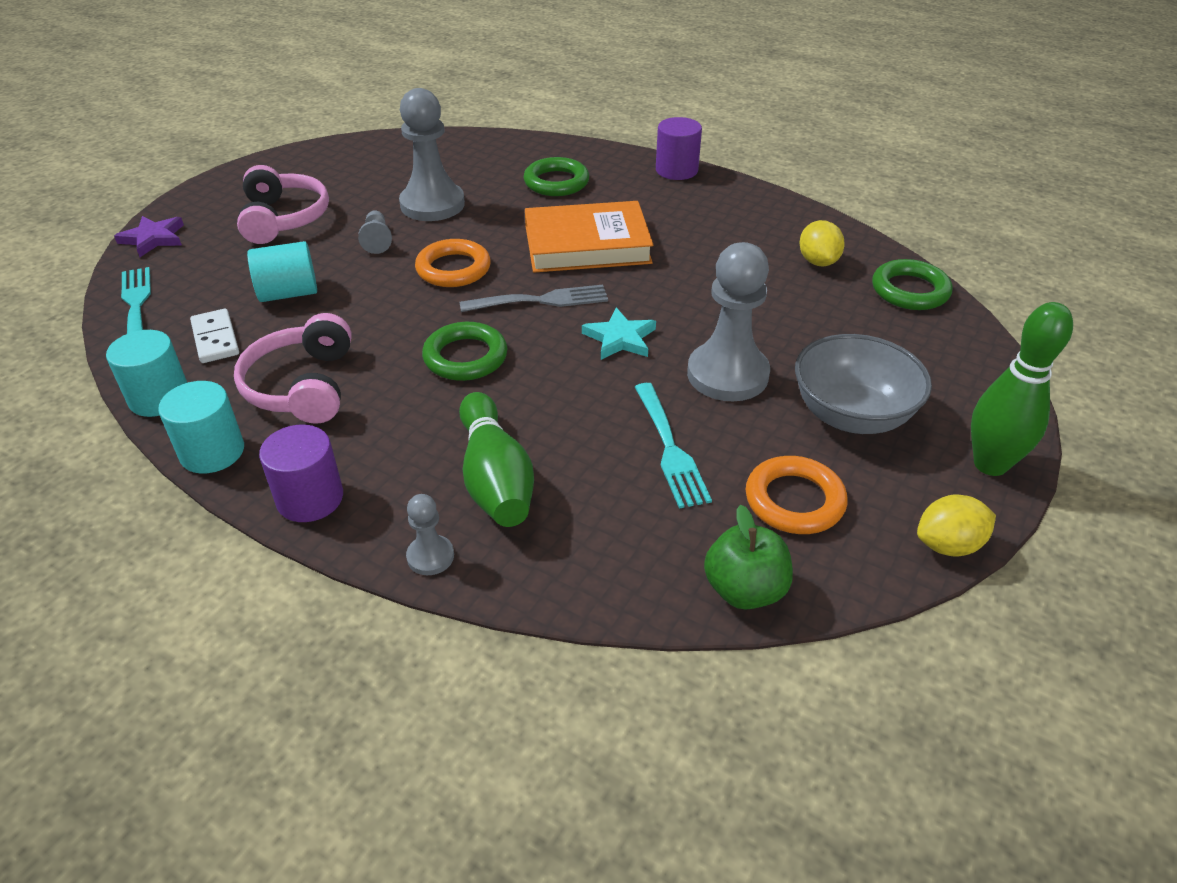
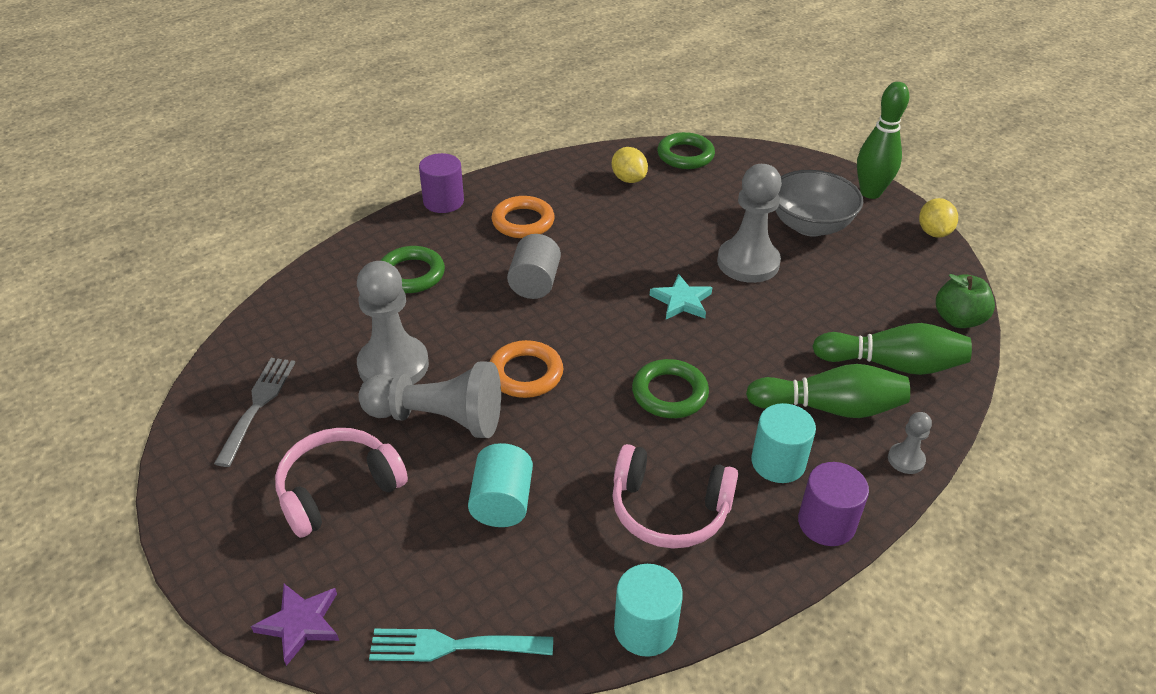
camera: 70 degrees left, 0 degrees up
(212, 452) = (746, 588): turquoise cylinder -> turquoise cylinder (778, 462)
(215, 339) = (558, 573): white domino -> none
(284, 218) = (338, 489): pink headphones -> pink headphones turned 45 degrees counterclockwise
(377, 240) = (438, 418): grey pawn -> grey pawn, size x2.12
(541, 300) = (607, 331): grey fork -> grey fork (258, 405)
(587, 245) = (534, 283): orange book -> grey cylinder
(604, 526) = (892, 364): none -> green bowling pin
(670, 448) = (820, 312): turquoise fork -> none
(794, 500) = (885, 275): orange ring -> orange ring (523, 222)
(818, 261) = (628, 179): yellow lemon -> yellow lemon turned 45 degrees clockwise

